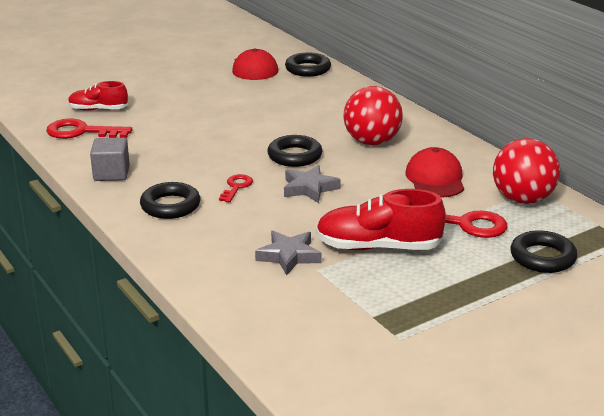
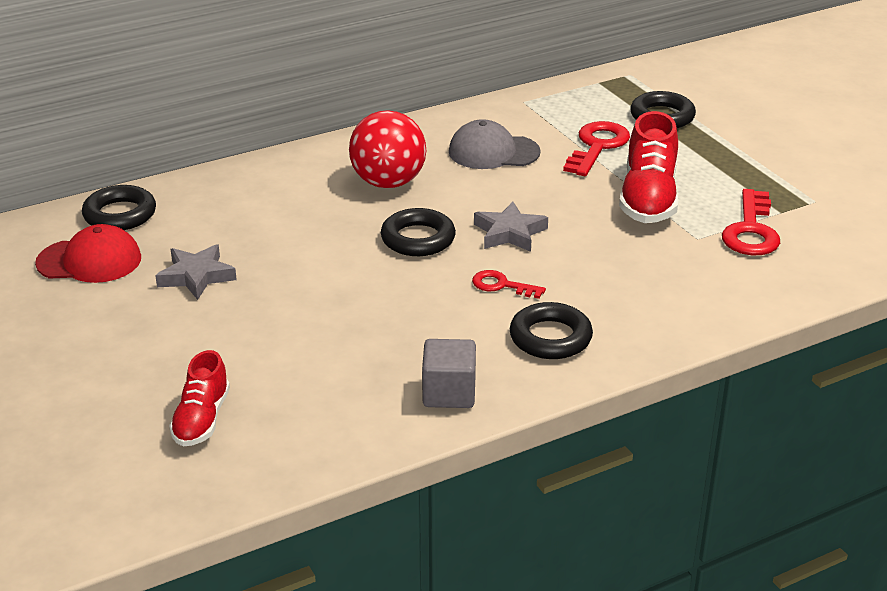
camera: 85 degrees left, 5 degrees up
(81, 132) = (290, 433): red key -> red key (751, 230)
(289, 256) = (671, 253): grey star -> grey star (196, 276)
(435, 178) = (493, 152): red cap -> grey cap
(522, 199) = (546, 111): red ball -> none

